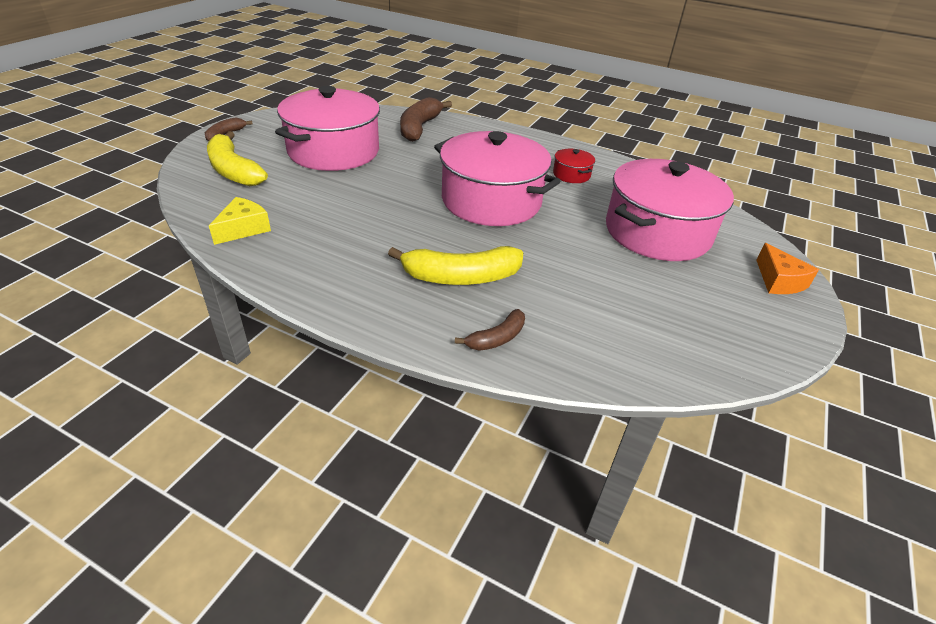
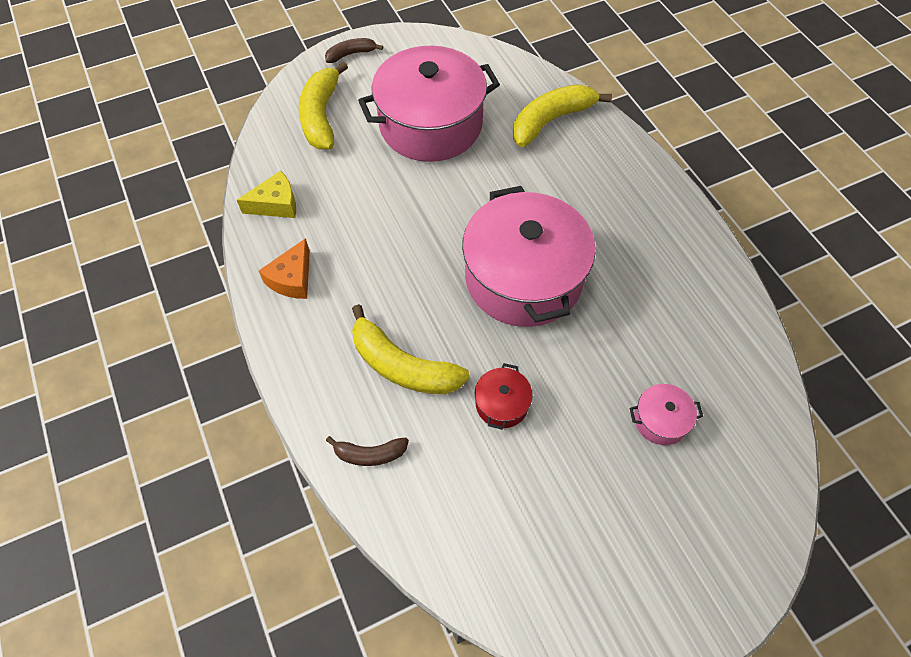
camera: 40 degrees right, 20 degrees up
(419, 128) = (551, 120): brown banana -> yellow banana
(571, 175) = (653, 280): red pot -> red pot (502, 404)
(657, 232) = (660, 420): pink pot -> pink pot, size x0.41
(779, 281) = (724, 567): orange cheese -> orange cheese (292, 279)

